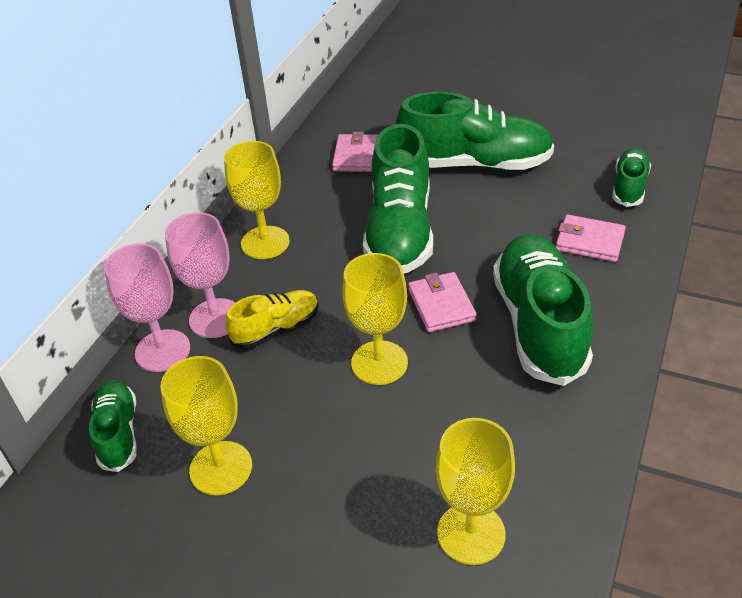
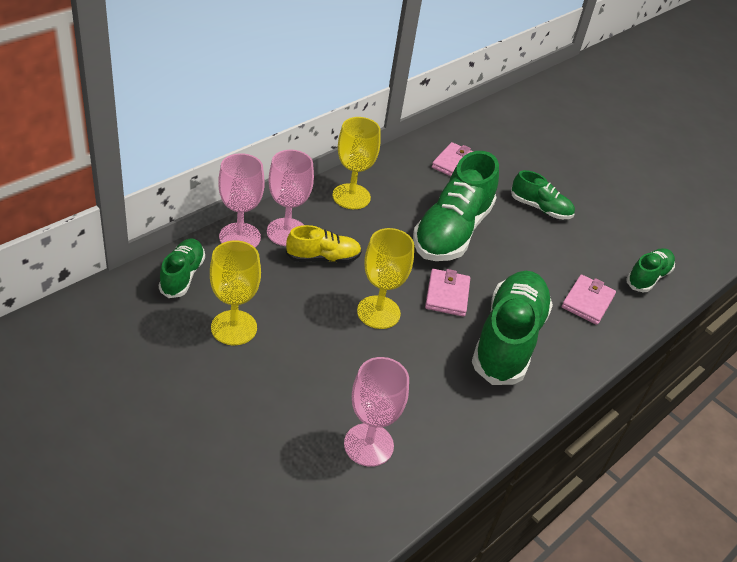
camera: 15 degrees right, 0 degrees up
(471, 533) = (368, 445): yellow goblet -> pink goblet
(474, 164) = (540, 208): green shoe -> green shoe, size x0.53
(589, 242) = (587, 302): pink wallet -> pink wallet turned 75 degrees clockwise

